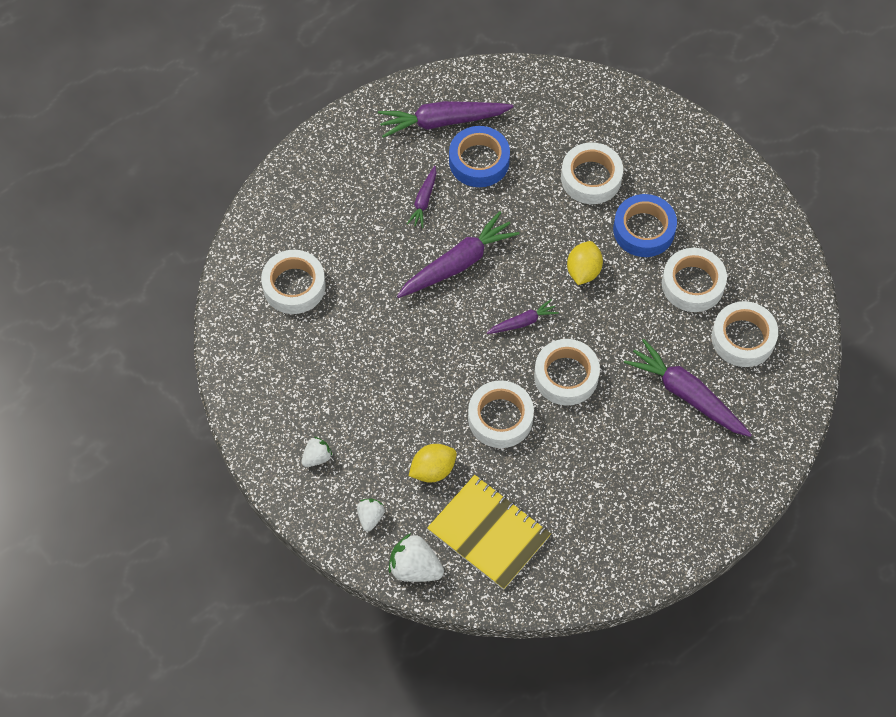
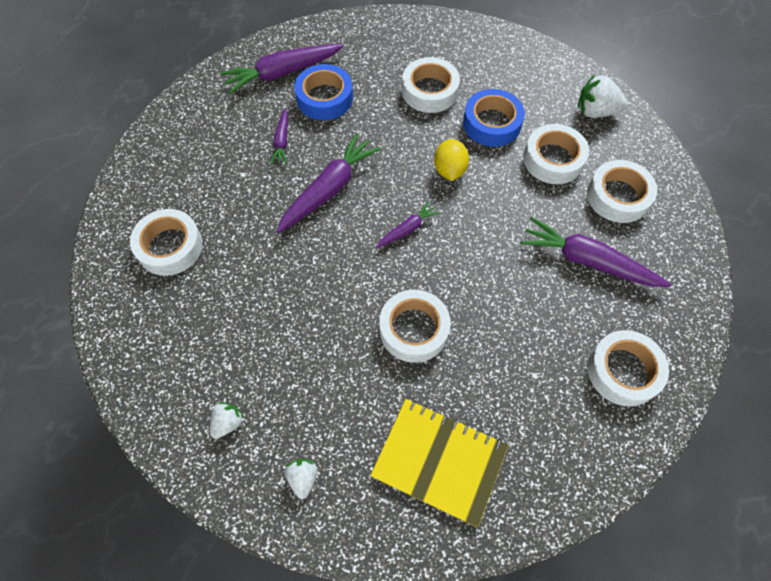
camera: 15 degrees left, 0 degrees up
(415, 568) = (368, 527): white strawberry -> white strawberry (595, 111)
(433, 470) = (358, 404): yellow lemon -> none
(566, 376) = (466, 271): white tape -> white tape (623, 371)

